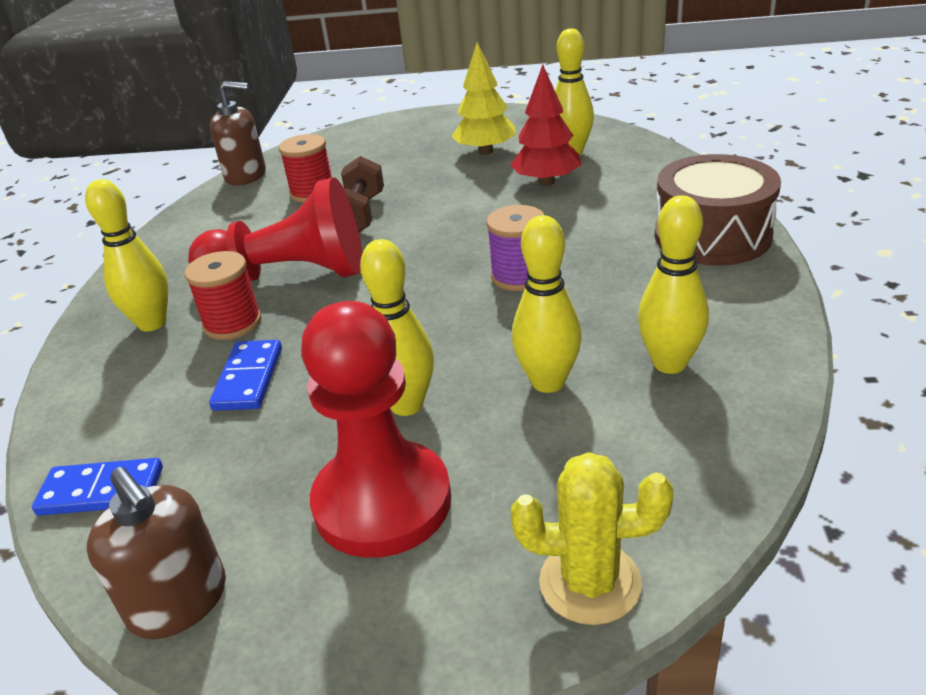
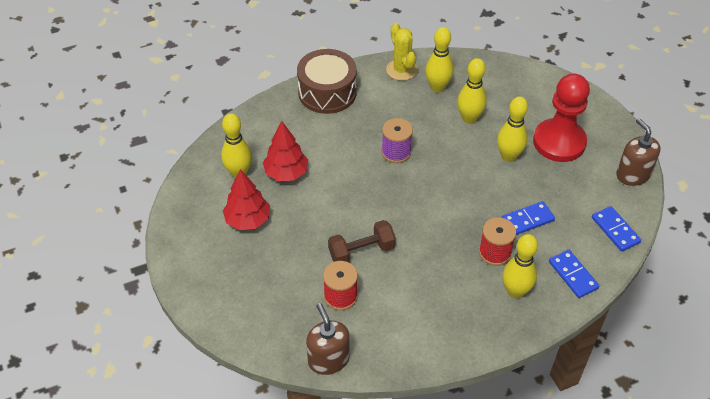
camera: 120 degrees left, 15 degrees up
(99, 393) = (573, 275): none -> blue domino
(179, 601) = (632, 175): brown soap dispenser -> brown soap dispenser turned 45 degrees counterclockwise
(291, 275) = (441, 251): red pawn -> none
(485, 151) = (248, 220): yellow tree -> red tree
(590, 582) = (553, 83): yellow cactus -> yellow cactus (401, 70)

